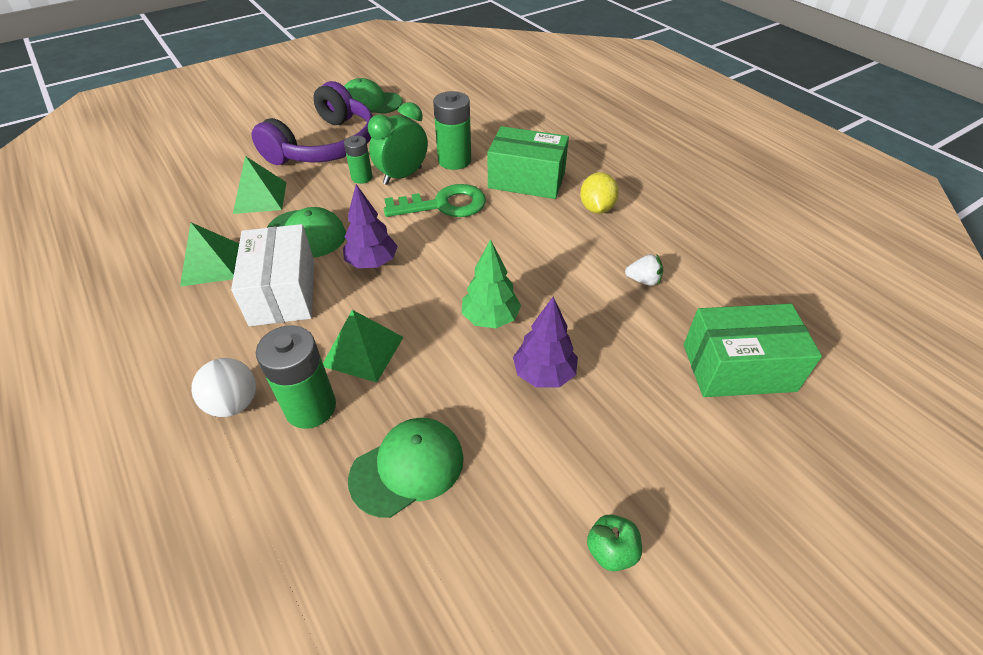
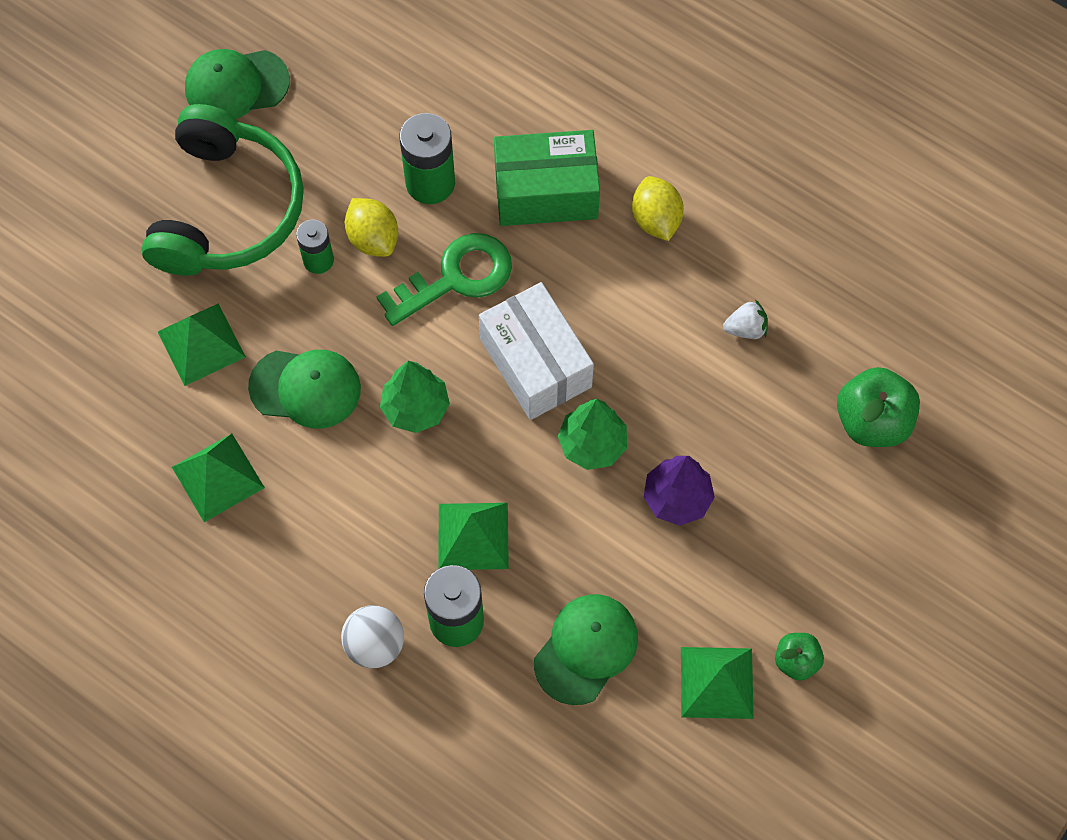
camera: 20 degrees left, 20 degrees up
(283, 292) = (334, 488): white box -> white box (536, 363)
(325, 145) = (227, 209): purple headphones -> green headphones
(372, 263) = (415, 408): purple tree -> green tree
(402, 176) = (373, 238): green clock -> yellow lemon
(519, 543) = (717, 682): none -> green pyramid
(738, 367) = (872, 421): green box -> green apple

